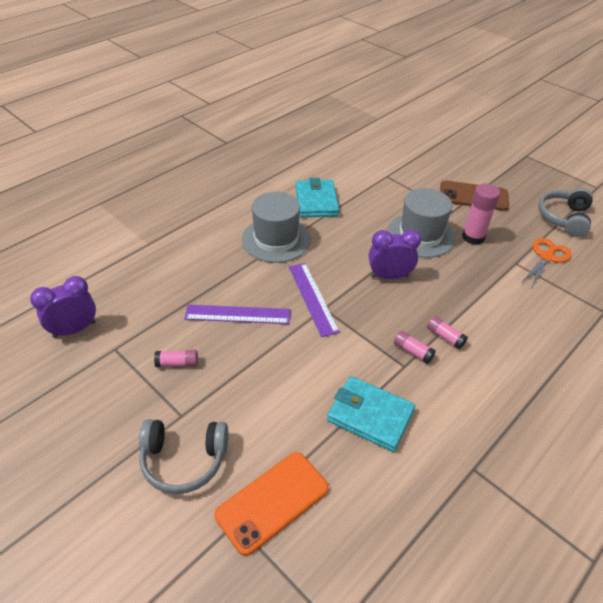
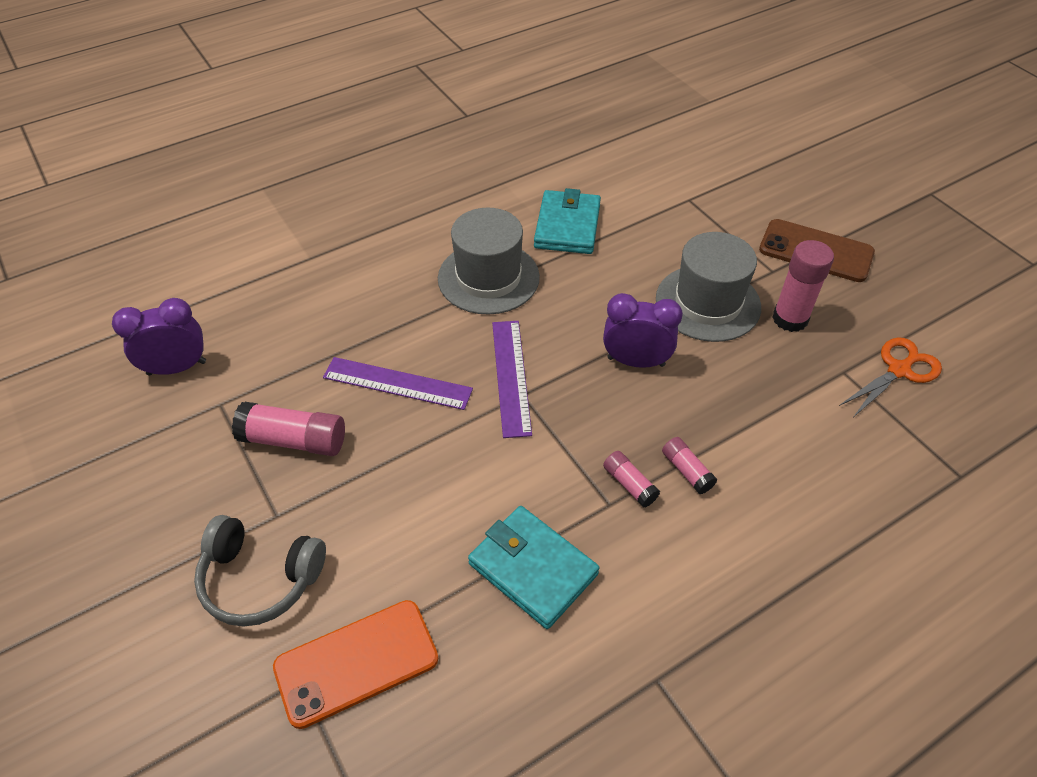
camera: 15 degrees right, 5 degrees up
(177, 363) = (294, 440): pink glue stick -> pink glue stick, size x1.78
(564, 218) = (953, 309): grey headphones -> none

